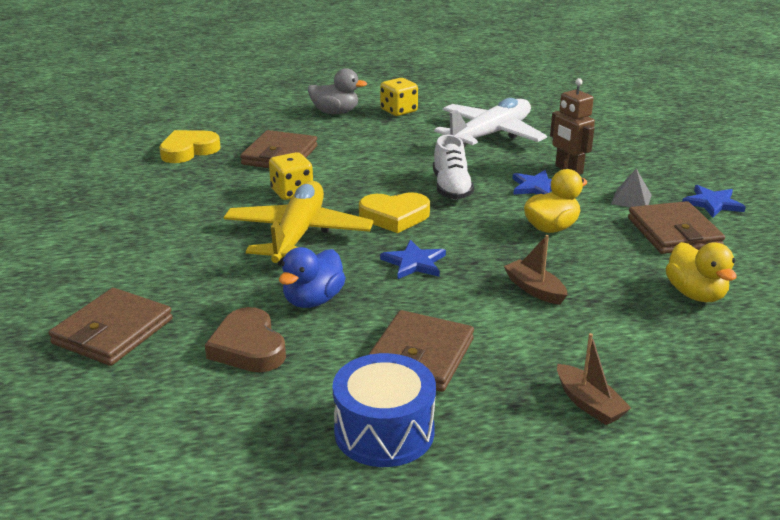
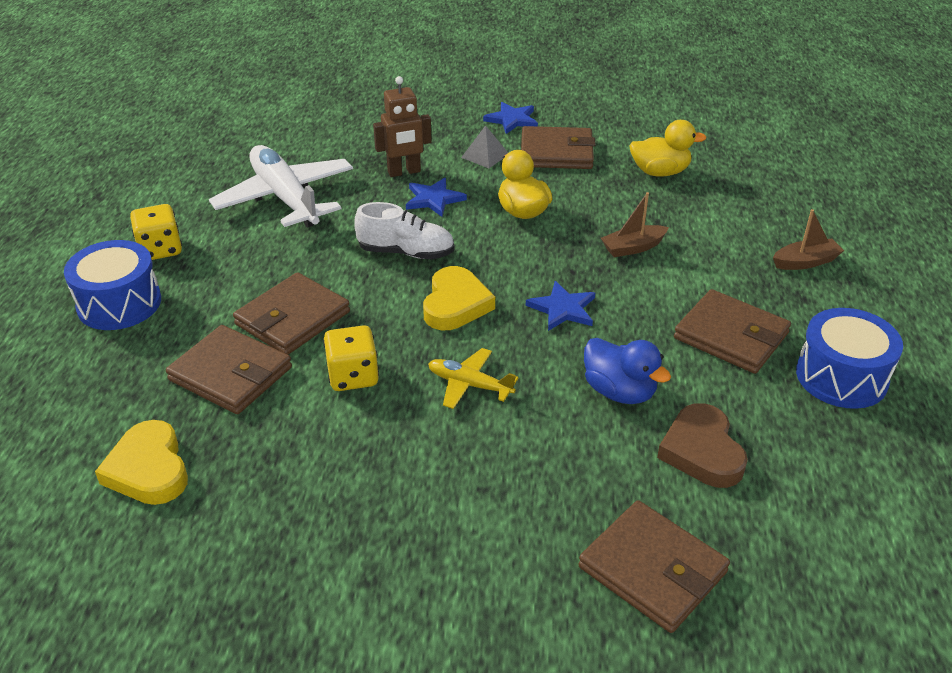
camera: 75 degrees left, 10 degrees up
(248, 347) = (702, 451): brown heart -> brown heart turned 90 degrees clockwise
(298, 235) = (469, 385): yellow plane -> yellow plane, size x0.50
(335, 112) = (119, 303): grey duck -> blue drum
(346, 163) = (292, 318): none -> brown wallet

